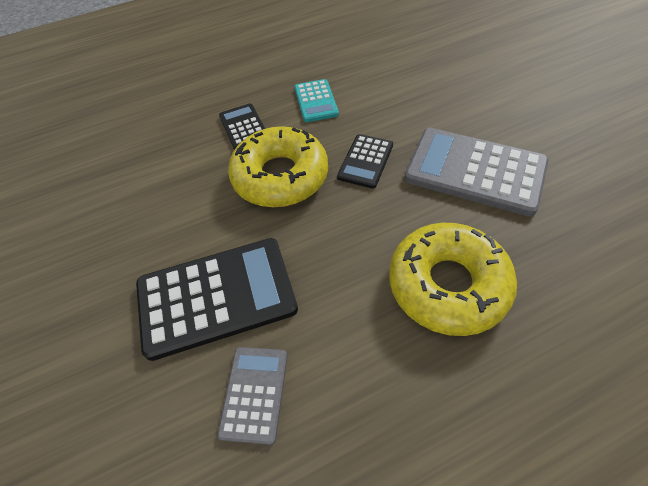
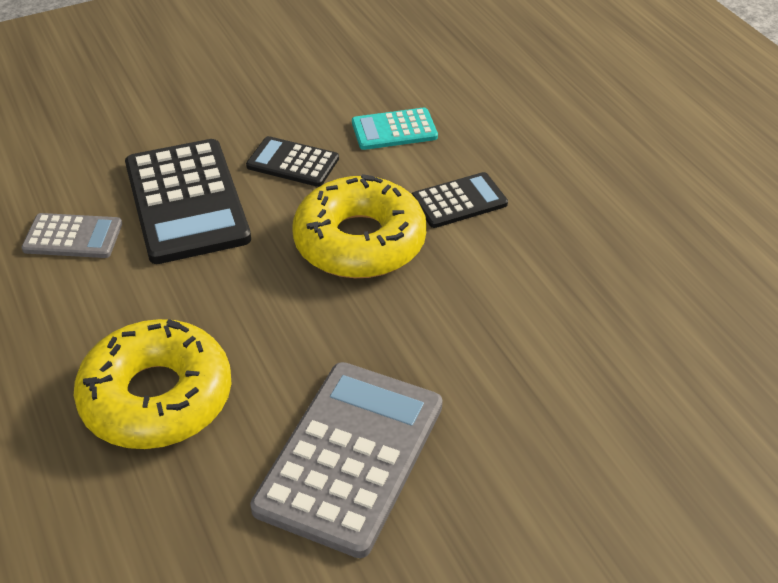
camera: 85 degrees right, 10 degrees down
(316, 101) = (521, 274): turquoise calculator -> turquoise calculator (394, 130)
(365, 161) = (382, 328): black calculator -> black calculator (292, 163)

